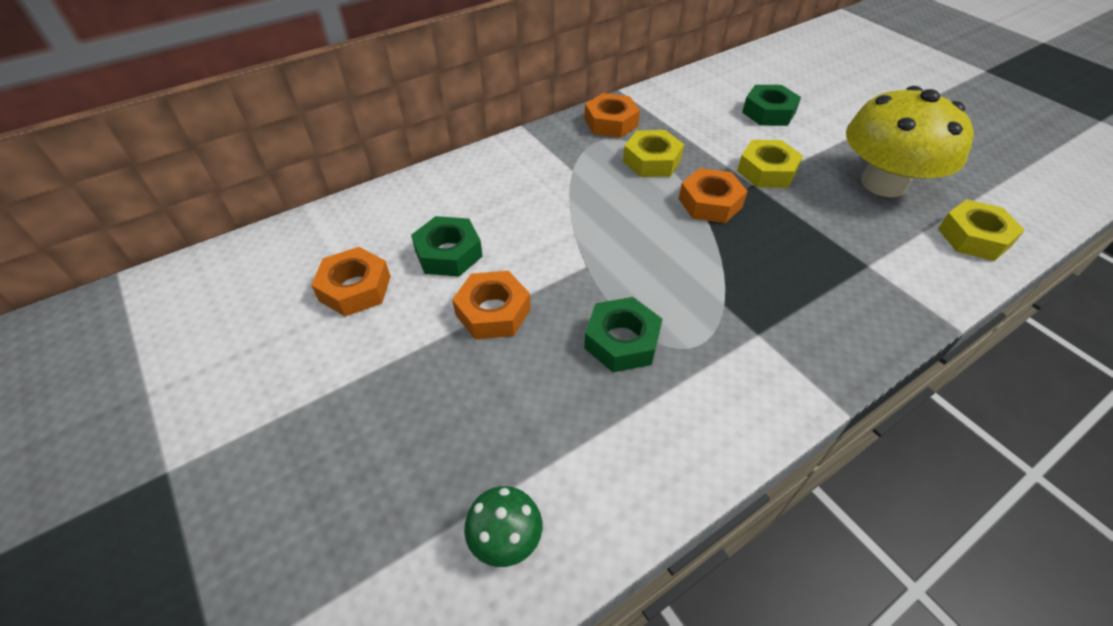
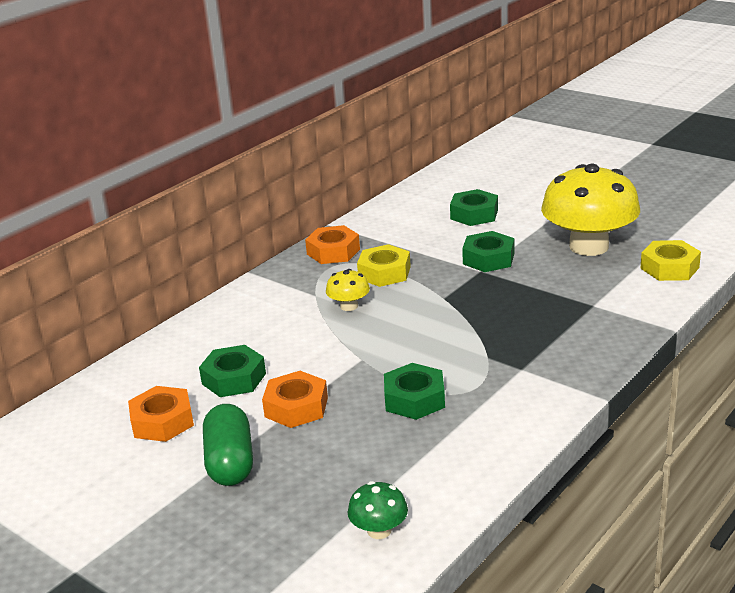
camera: 15 degrees left, 20 degrees down
(393, 367) = (230, 462): none -> green capsule
(600, 193) = (349, 306): none -> yellow mushroom
(710, 203) = (448, 292): orange nut -> none
(767, 171) = (488, 259): yellow nut -> green nut

